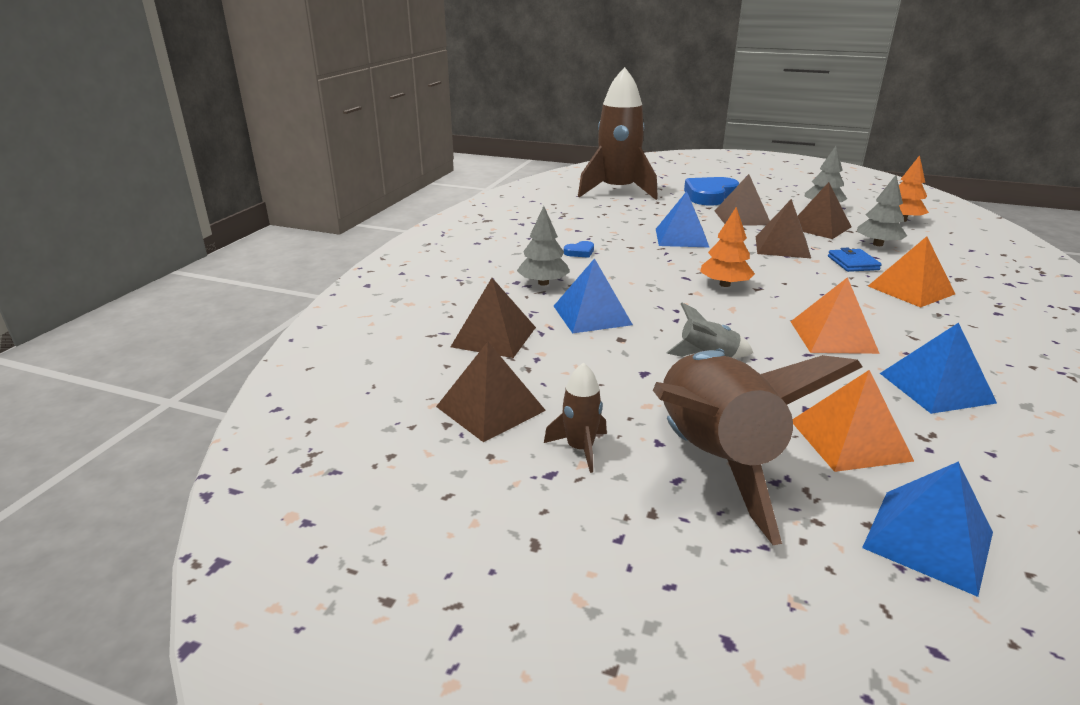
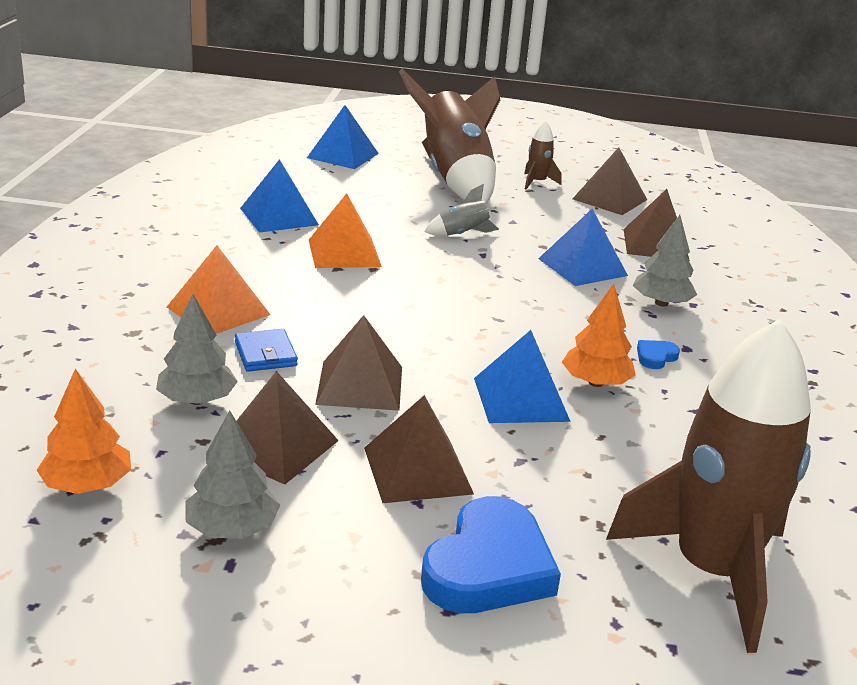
camera: 165 degrees right, 0 degrees up
(724, 284) = (449, 309): orange tree -> orange tree (596, 382)
(850, 440) = (364, 188): orange pyramid -> none

